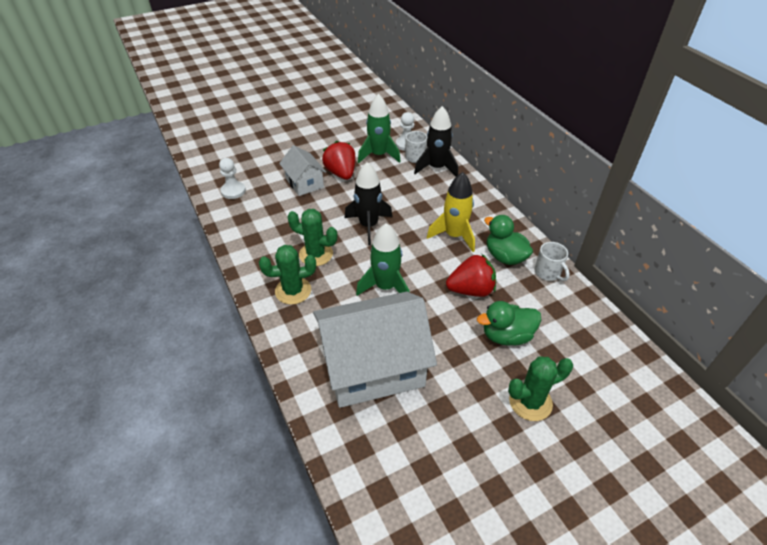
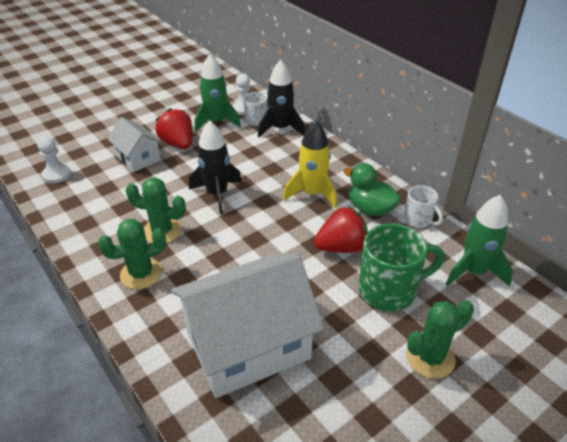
camera: 10 degrees left, 5 degrees down
(385, 287) = (247, 256): green rocket -> green rocket (473, 271)
(506, 336) = (389, 290): green duck -> green mug

